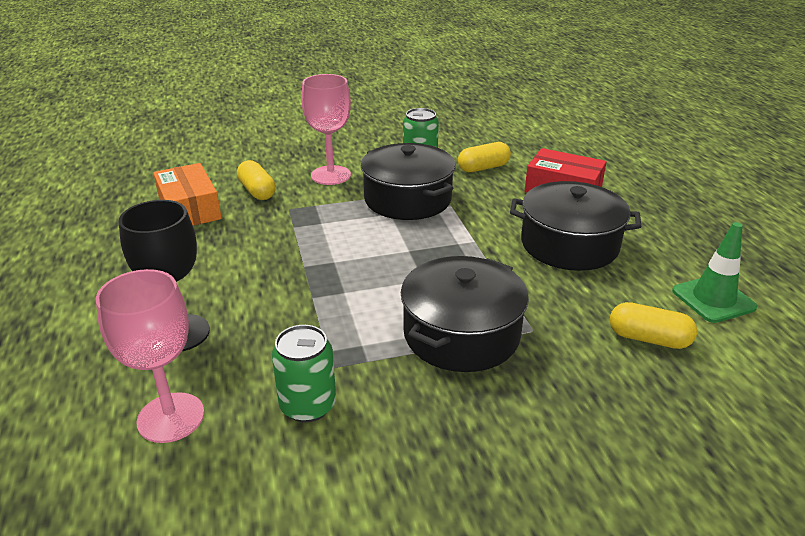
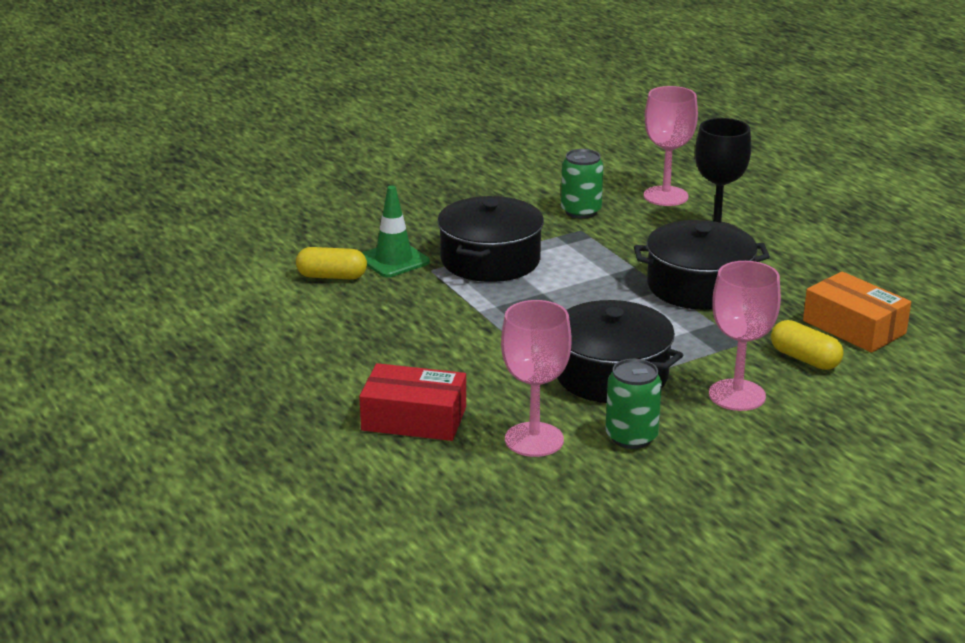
camera: 165 degrees right, 5 degrees down
(483, 168) = (534, 440): yellow capsule -> pink goblet
(569, 244) = (402, 346): black pot -> black pot (698, 286)
(713, 299) = (263, 313): green traffic cone -> green traffic cone (393, 260)

